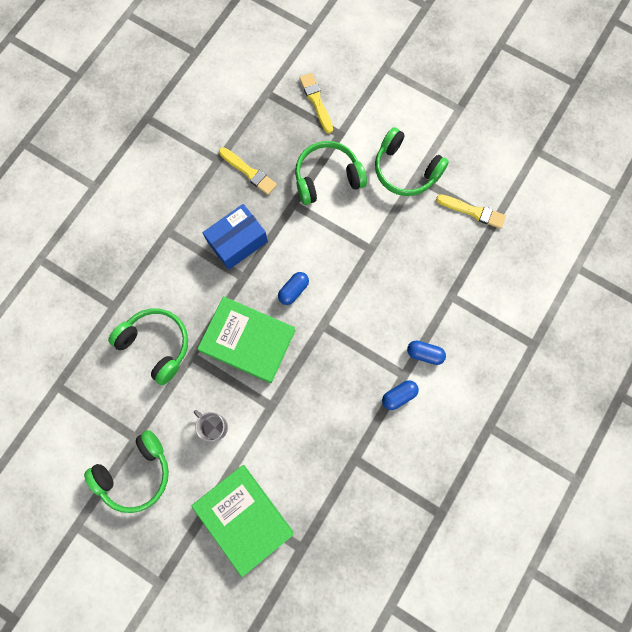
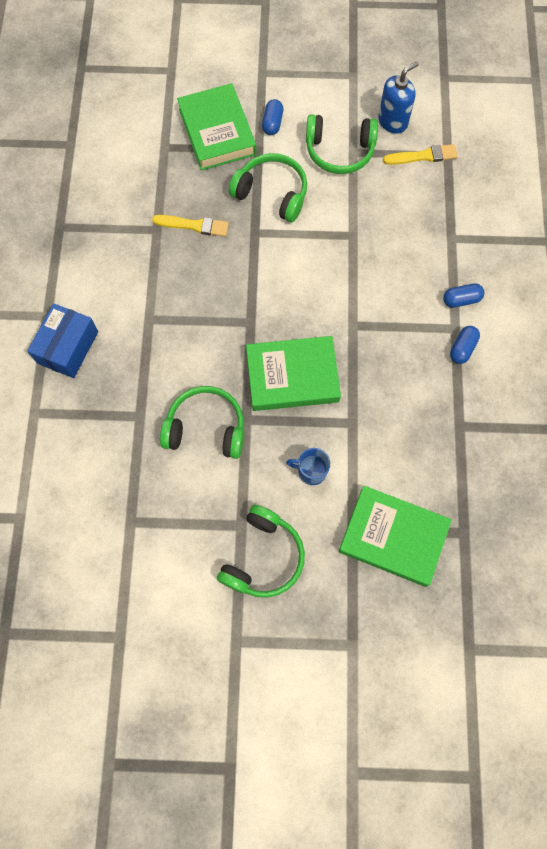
camera: 30 degrees left, 5 degrees down
(214, 426) = (311, 471): grey mug -> blue mug
(237, 242) = (224, 293): blue box -> blue box (68, 347)
(293, 290) = (306, 308): blue capsule -> blue capsule (272, 123)
(316, 101) = (217, 132): yellow brush -> green book
(327, 178) = (272, 193): green headphones -> green headphones turned 75 degrees clockwise
(466, 167) = (393, 121): none -> blue soap dispenser

